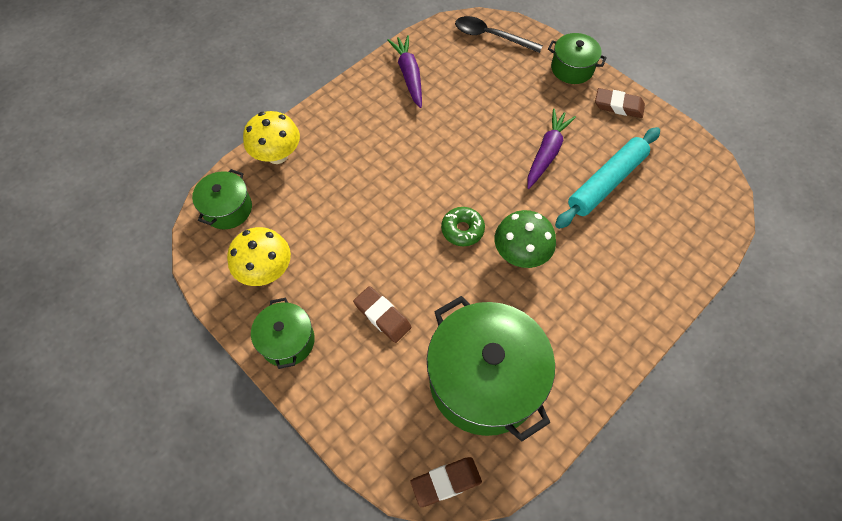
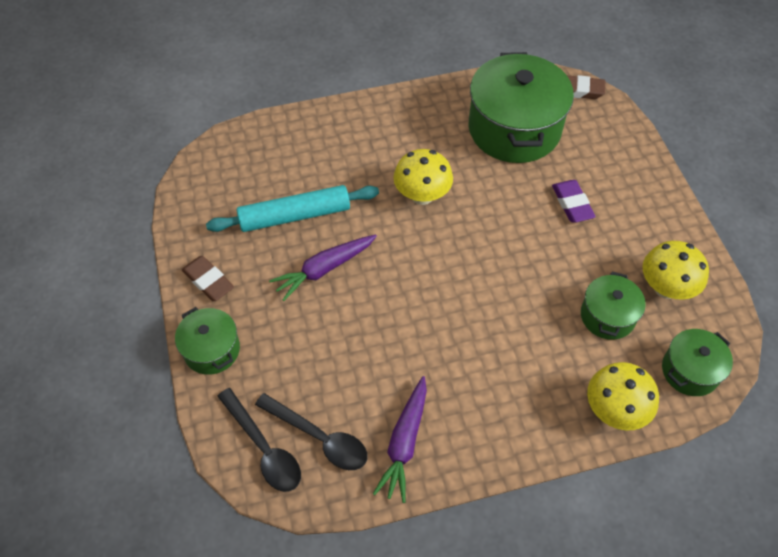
camera: 150 degrees left, 5 degrees down
(287, 341) = (663, 222): green pot -> green pot (607, 316)
(382, 316) = (572, 204): brown eraser -> purple eraser
(462, 230) = (459, 238): green donut -> none
(463, 55) = (319, 437): none -> black spoon
(520, 254) = (422, 195): green mushroom -> yellow mushroom

